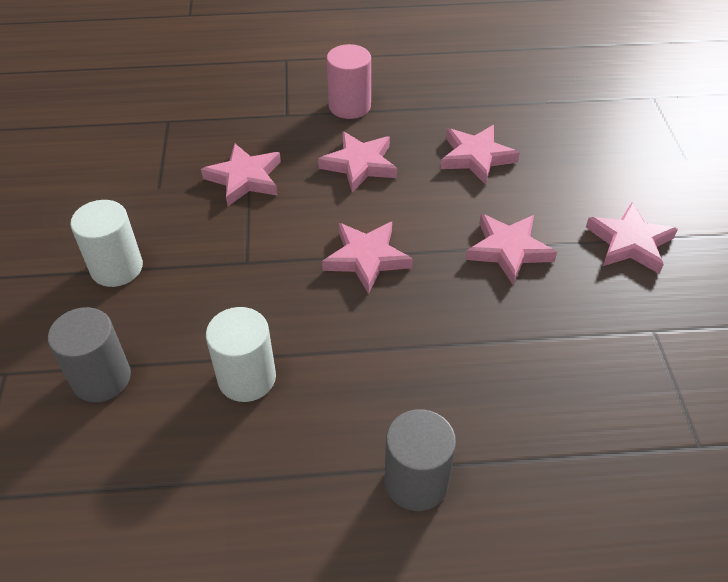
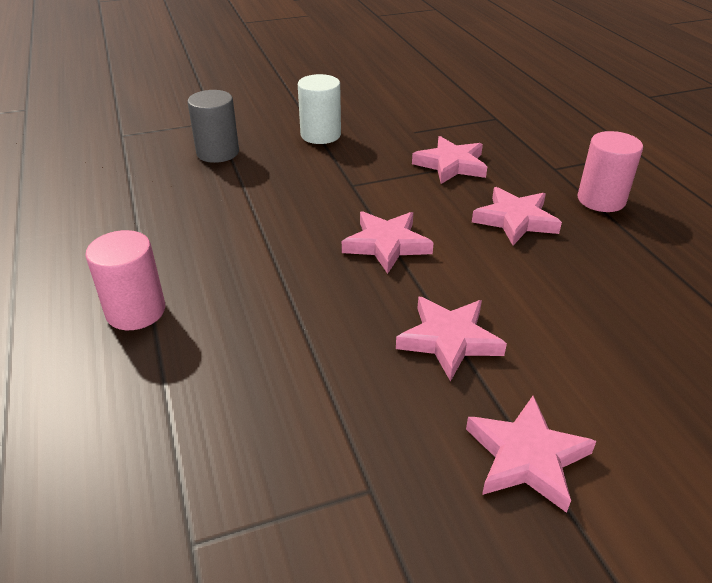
camera: 75 degrees right, 10 degrees down
(247, 378) = (230, 208): white cylinder -> none
(416, 481) = (136, 311): grey cylinder -> pink cylinder
(476, 157) = (591, 297): pink star -> none

